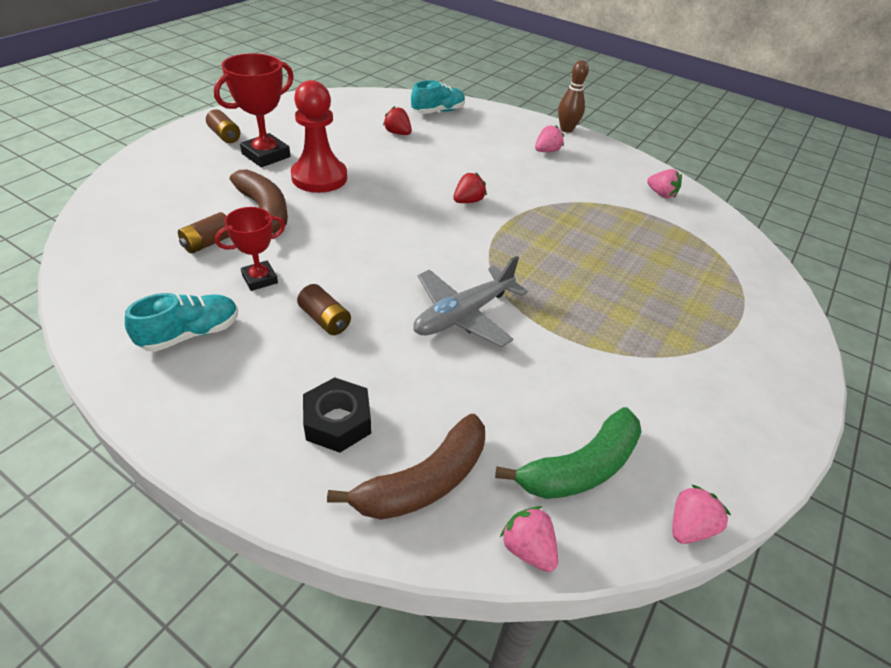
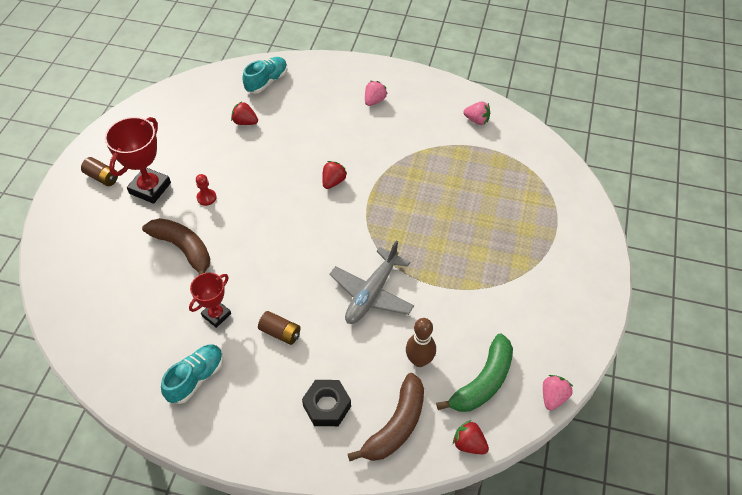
camera: 15 degrees left, 10 degrees up
(208, 243) = (159, 296): brown battery -> none
(319, 177) = (206, 198): red pawn -> red pawn, size x0.42
(527, 548) = (469, 444): pink strawberry -> red strawberry
(566, 129) = (382, 67): brown bowling pin -> brown bowling pin (419, 360)

